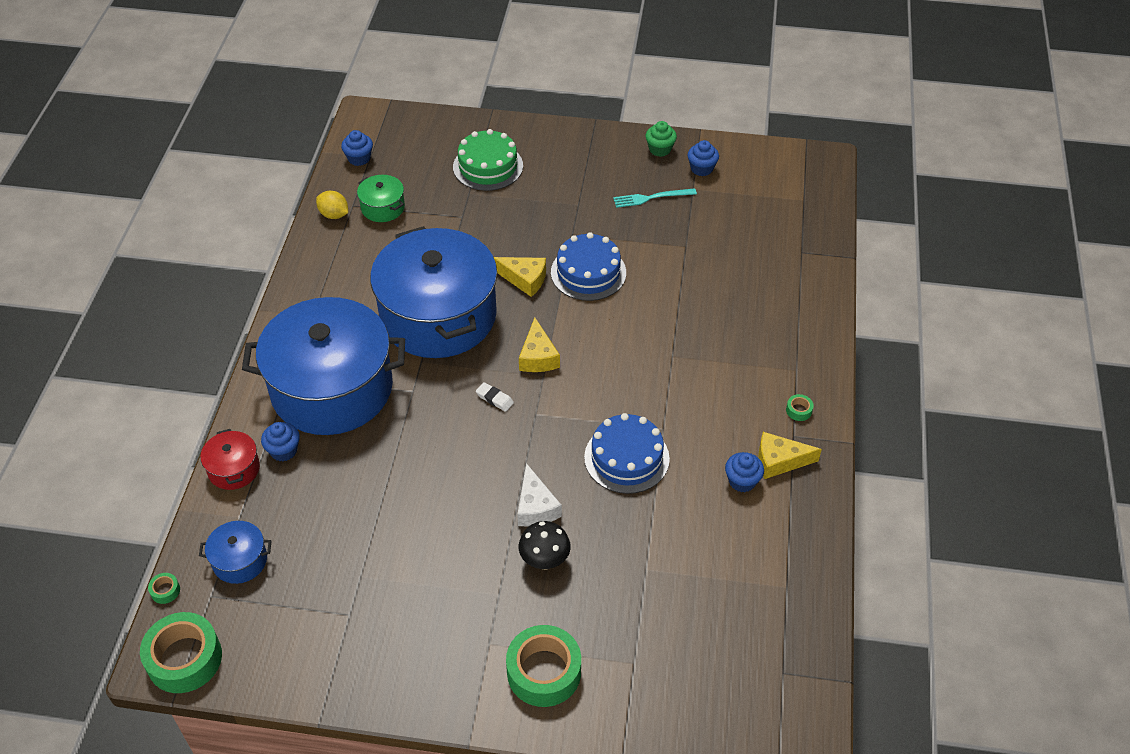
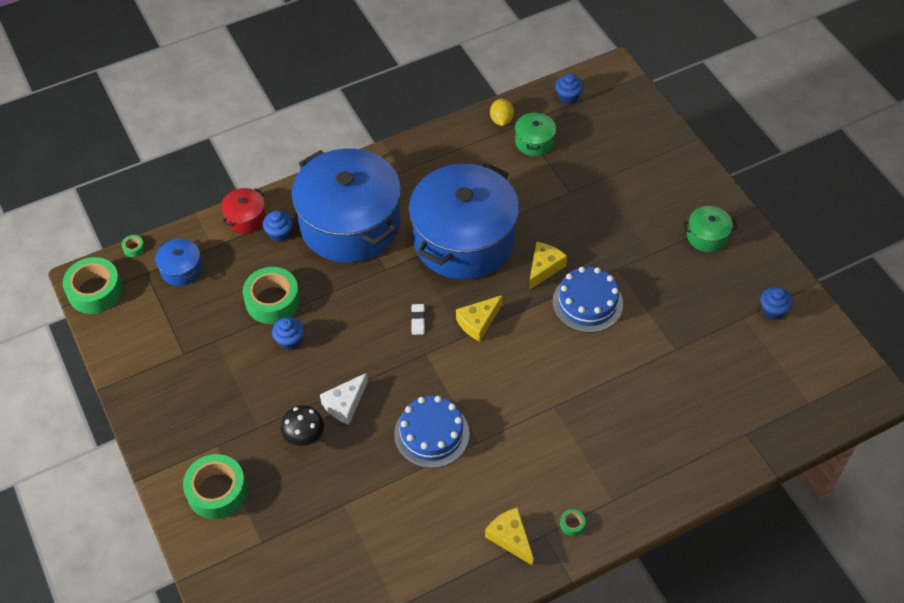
camera: 55 degrees right, 5 degrees up
(360, 501) = (272, 301): none -> green tape
(488, 166) = (635, 174): green cake -> none
(524, 279) = (544, 268): yellow cheese -> yellow cheese turned 135 degrees counterclockwise
(594, 162) = (707, 236): none -> green pot
(651, 198) = (705, 296): turquoise fork -> none
(660, 149) = (766, 269): green cupcake -> none
(742, 481) = (470, 522): blue cupcake -> blue cupcake (290, 340)

